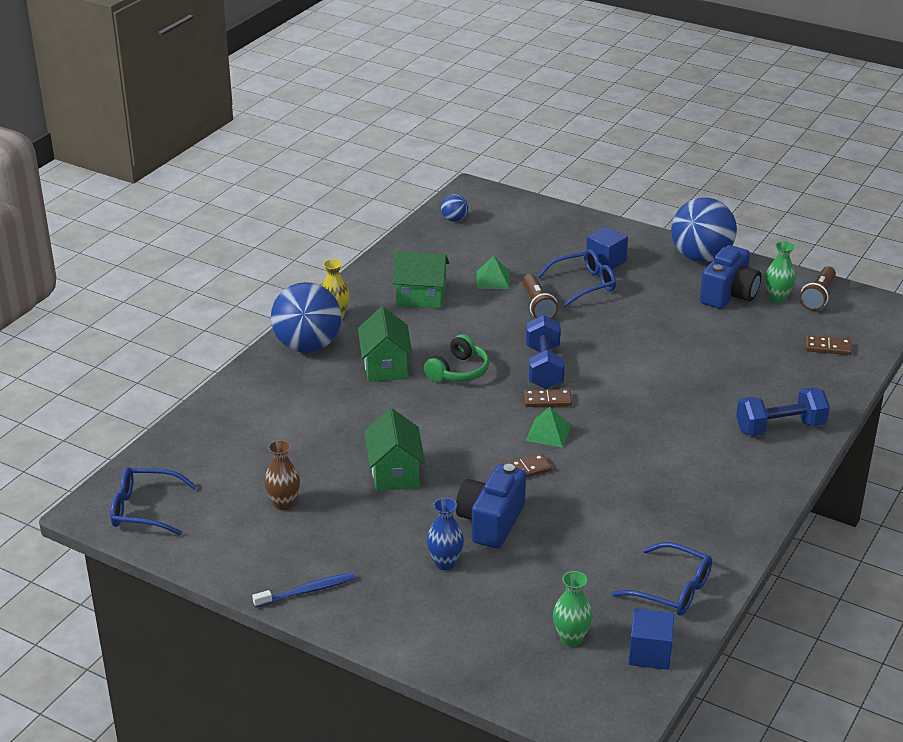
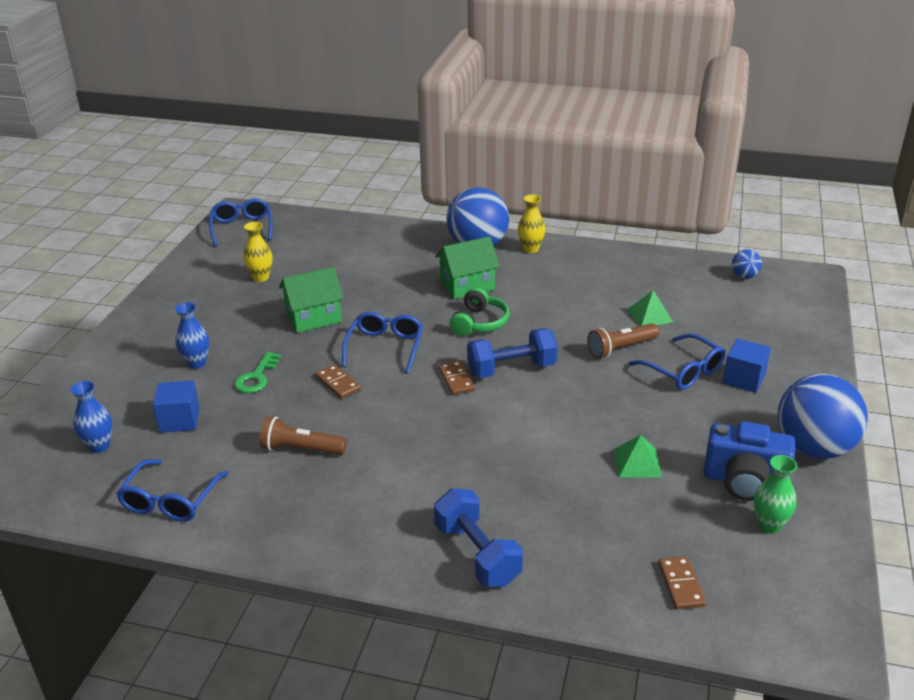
camera: 75 degrees right, 0 degrees up
(284, 504) = (260, 278): brown vase -> yellow vase
(306, 591) = (156, 307): blue toothbrush -> none
(421, 297) = (590, 283): green house -> none
(458, 371) = (479, 323): green headphones -> green headphones turned 90 degrees counterclockwise
(474, 433) = (385, 347): none -> blue glasses
(491, 522) = (256, 377): blue camera -> green key
(548, 433) = (402, 388): green pyramid -> green pyramid (637, 462)
(571, 638) = (99, 446): green vase -> blue vase
(650, 653) = (78, 497): blue cube -> blue cube (180, 420)
(818, 296) = (803, 565): brown flashlight -> brown flashlight (301, 449)

